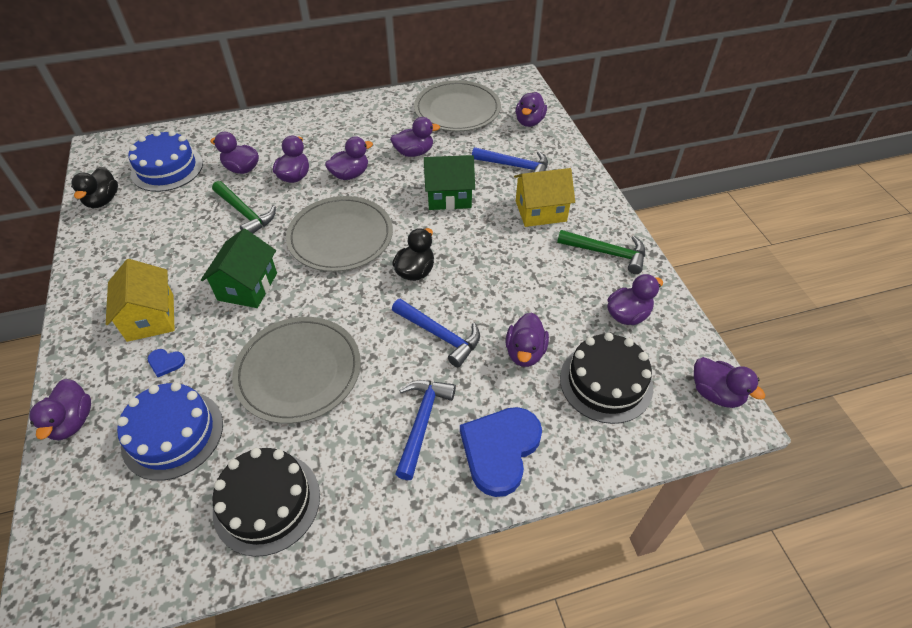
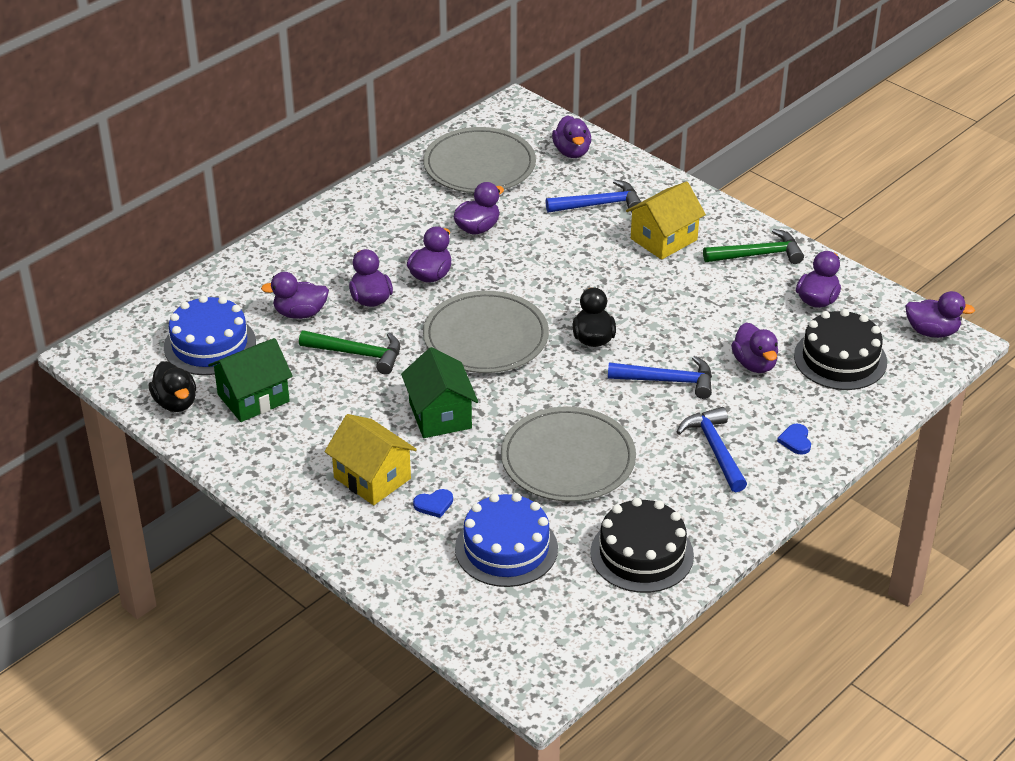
camera: 30 degrees left, 10 degrees down
(72, 421) = (400, 580): purple duck -> none
(449, 196) = (559, 258): green house -> green house (253, 398)
(500, 450) = (795, 440): blue heart -> blue heart, size x0.42

